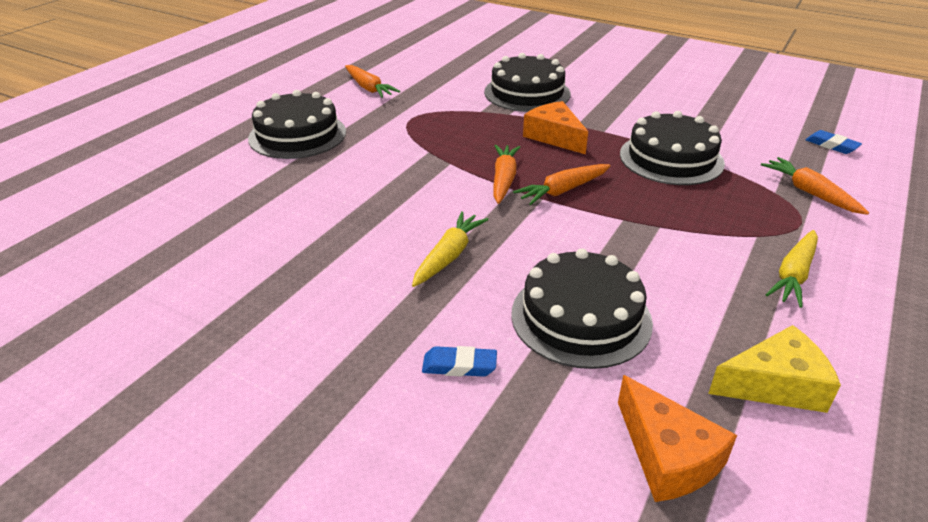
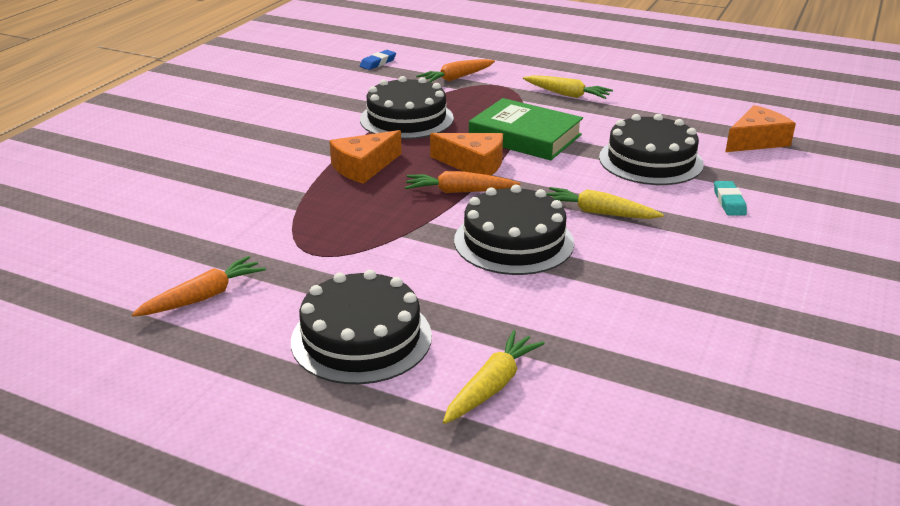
camera: 95 degrees left, 5 degrees down
(216, 177) = (492, 386): none -> yellow carrot
(459, 366) = (729, 202): blue eraser -> turquoise eraser
(527, 93) = (246, 182): black cake -> black cake (513, 241)
(563, 190) = (474, 164): orange carrot -> orange cheese
(639, 227) = (525, 137): none -> green book
(775, 384) = (679, 110): yellow cheese -> none

